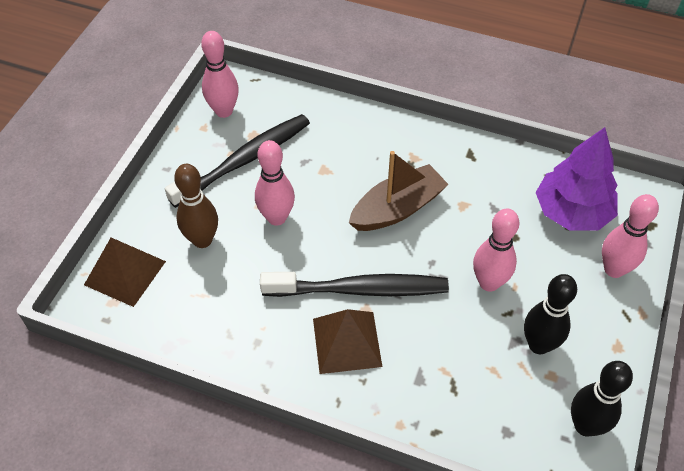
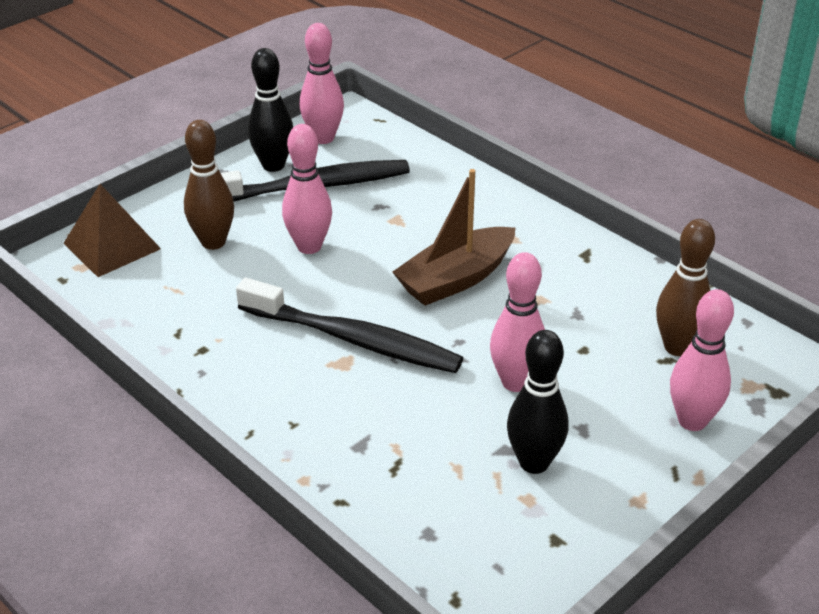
camera: 25 degrees right, 15 degrees down
(347, 342) = (301, 382): brown pyramid -> none
(397, 208) = (456, 279): brown boat -> brown boat turned 150 degrees clockwise
(572, 212) = (677, 347): purple tree -> brown bowling pin
(585, 425) = (534, 563): black bowling pin -> black bowling pin (273, 165)

